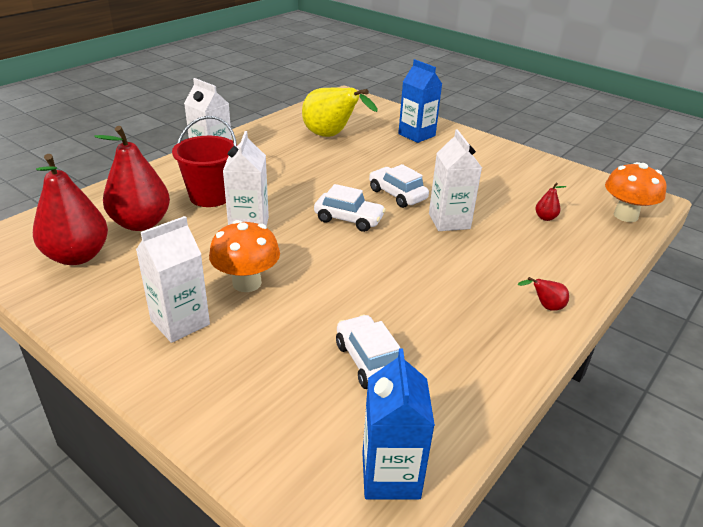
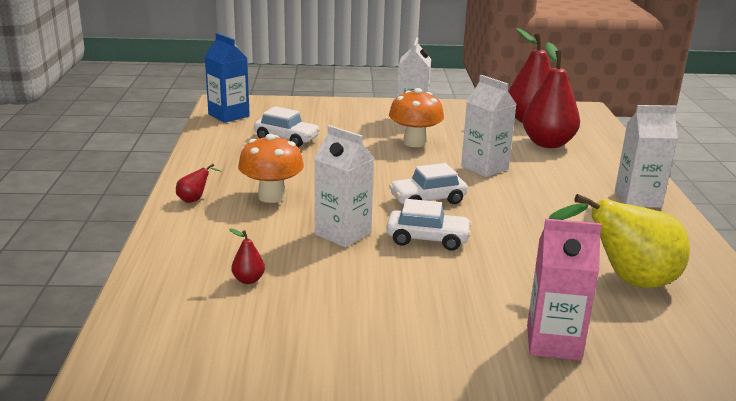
camera: 140 degrees right, 10 degrees down
(210, 196) = (557, 173): red bucket -> none
(416, 135) = (553, 343): blue carton -> pink carton
(625, 215) = (146, 328): orange mushroom -> orange mushroom (271, 196)

